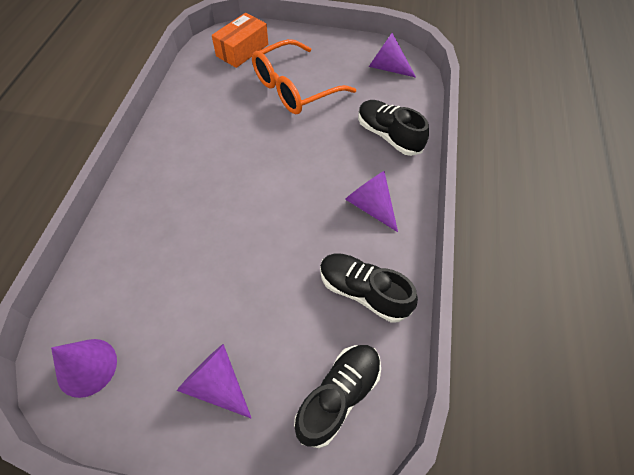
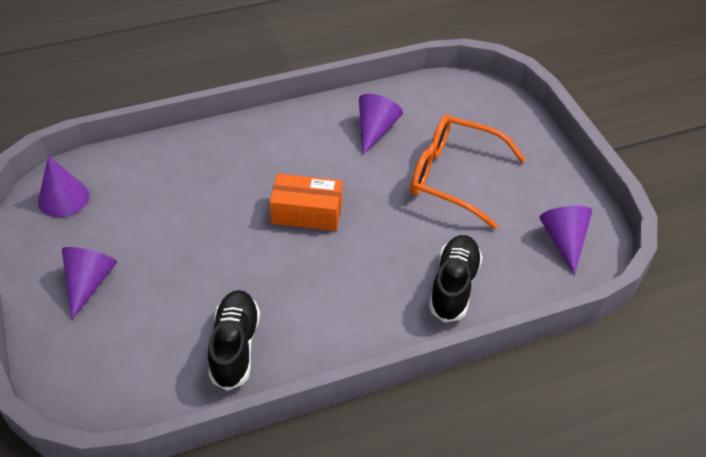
camera: 60 degrees right, 10 degrees down
(242, 50) = (471, 111): orange box -> orange box (307, 213)
(338, 395) = (120, 372): black shoe -> none
(370, 206) = (342, 310): purple cone -> purple cone (375, 130)

